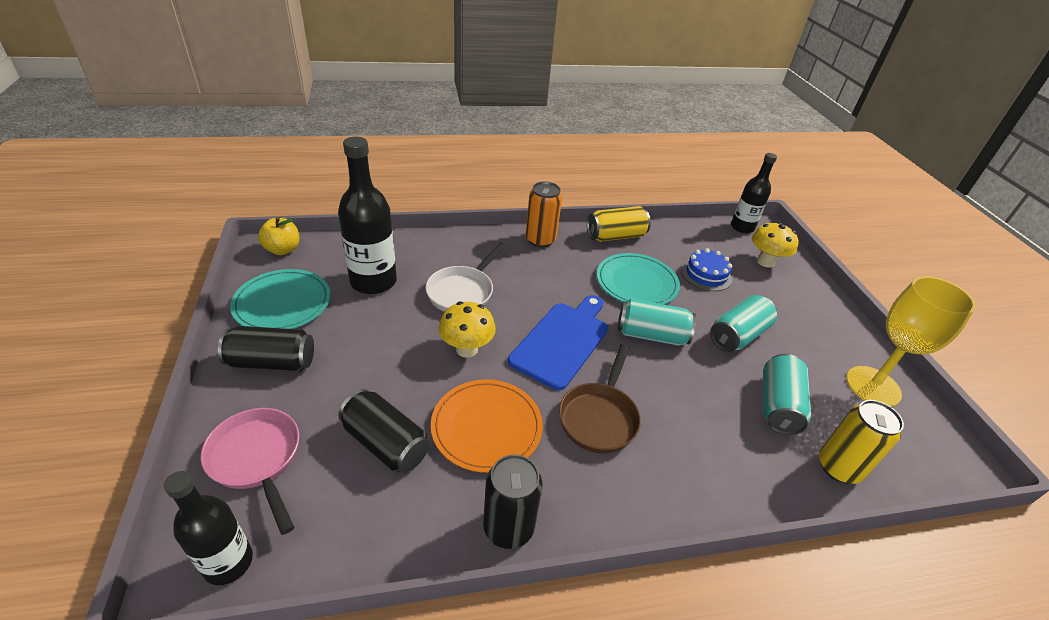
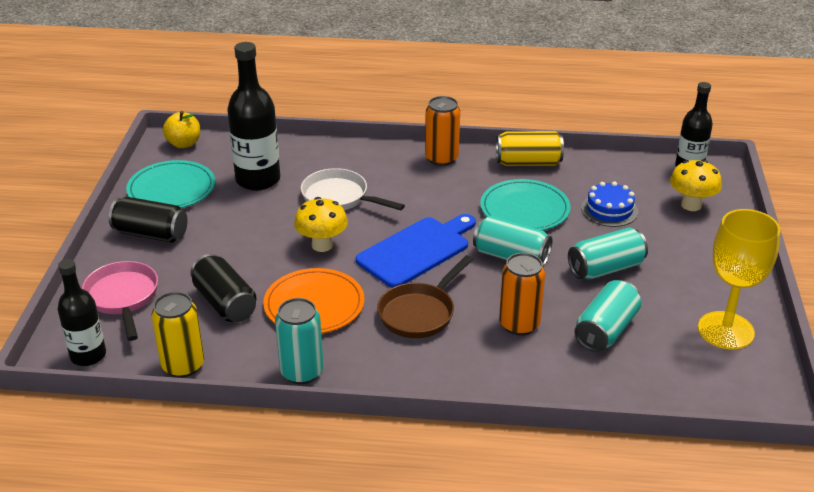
camera: 20 degrees right, 5 degrees down
(463, 292) = (339, 197): white pan -> white pan turned 75 degrees clockwise
(508, 527) = (301, 372): black can -> turquoise can
(699, 413) = (519, 324): none -> orange can
(838, 467) = (632, 384): yellow can -> yellow can (183, 365)

